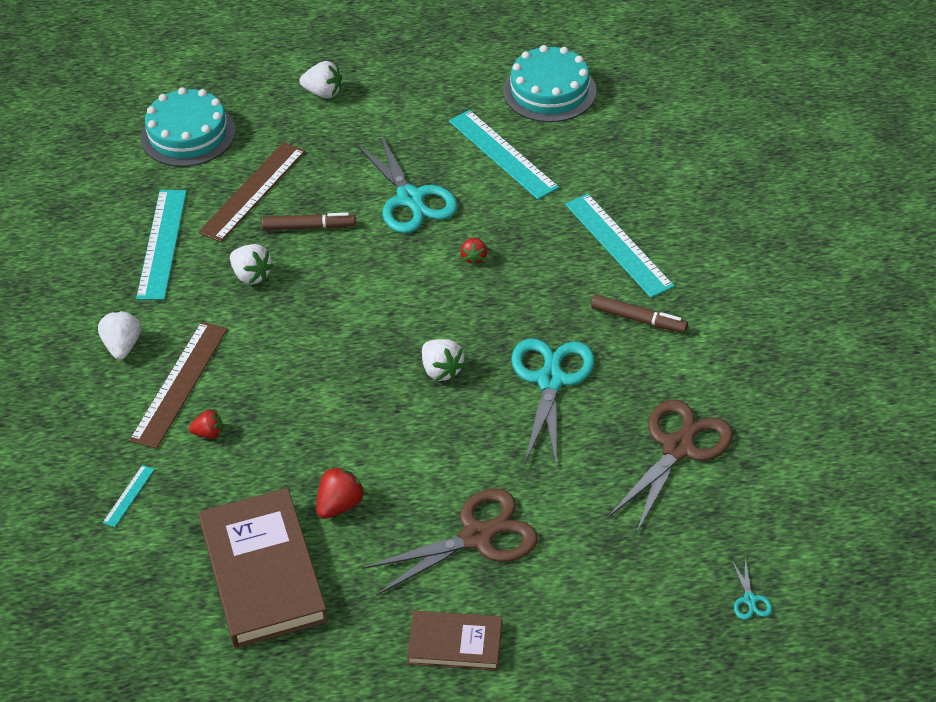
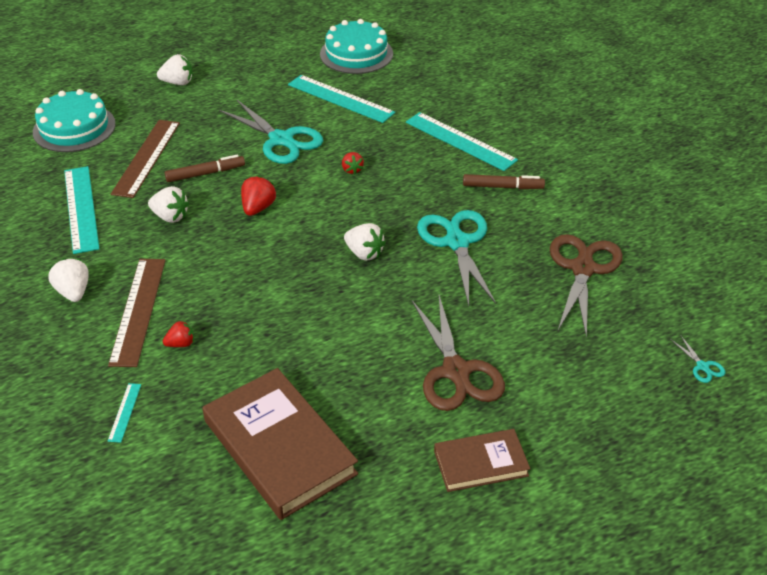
camera: 20 degrees left, 5 degrees down
(340, 505) = (325, 374): red strawberry -> red strawberry (258, 208)
(477, 536) = (456, 371): brown scissors -> brown scissors turned 120 degrees clockwise

